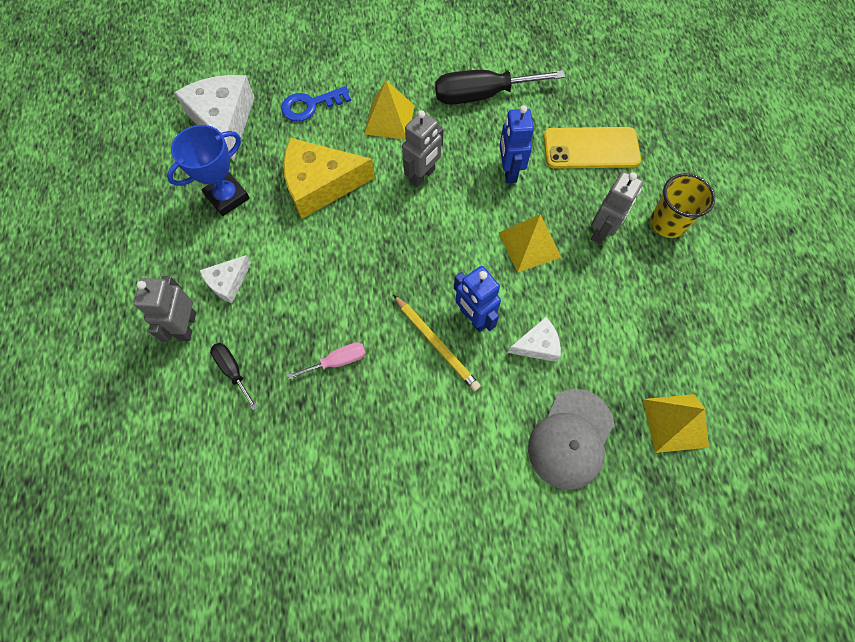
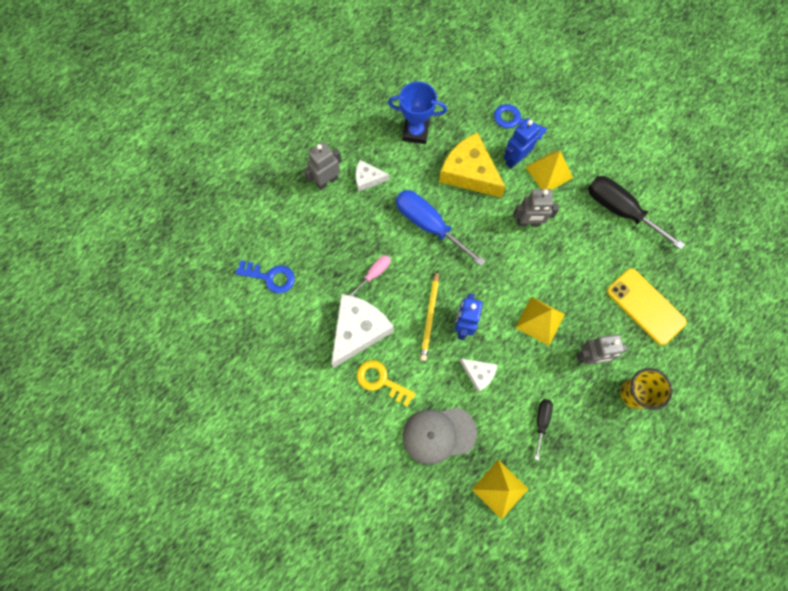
camera: 50 degrees right, 5 degrees up
(224, 121) = (460, 86): white cheese -> white cheese (358, 330)
(233, 371) = (324, 226): black screwdriver -> black screwdriver (541, 422)
(233, 481) = (270, 277): none -> blue key
(337, 264) = (429, 225): none -> blue screwdriver
(338, 361) = (374, 273): pink screwdriver -> pink screwdriver turned 75 degrees counterclockwise
(463, 453) = (381, 381): none -> yellow key
(509, 171) = (579, 269): blue robot -> blue robot (515, 159)

